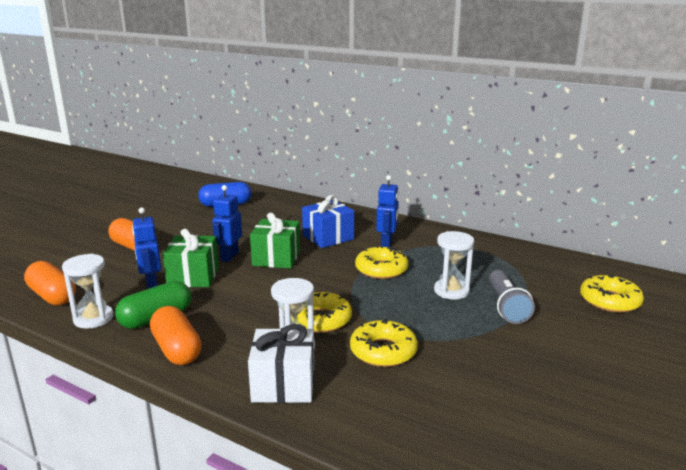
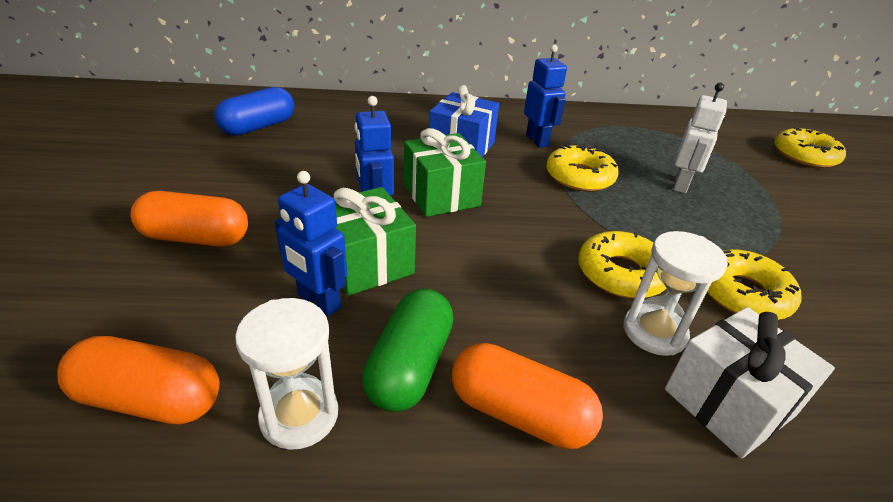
camera: 35 degrees left, 15 degrees up
(451, 291) = (681, 185): white hourglass -> white robot
(506, 306) = (749, 188): grey flashlight -> none

